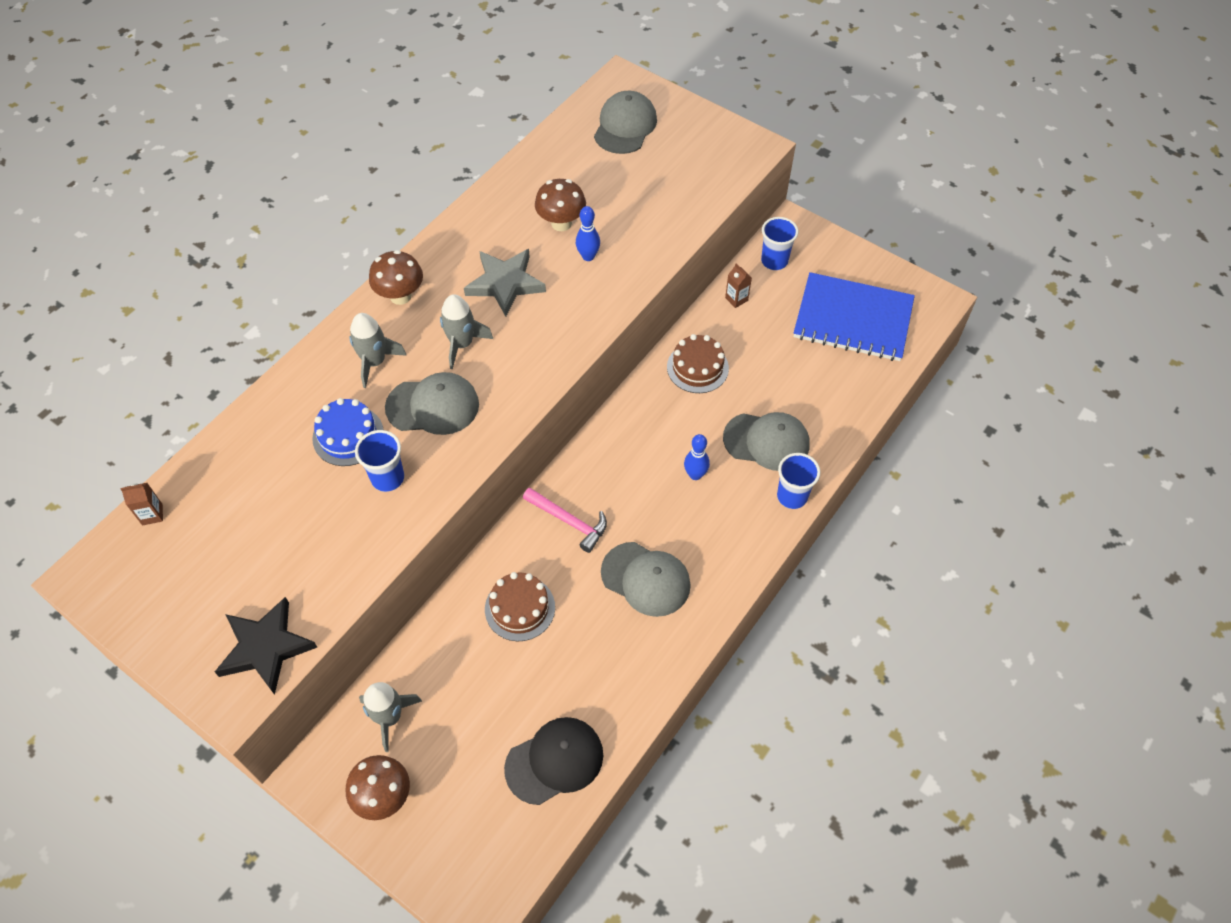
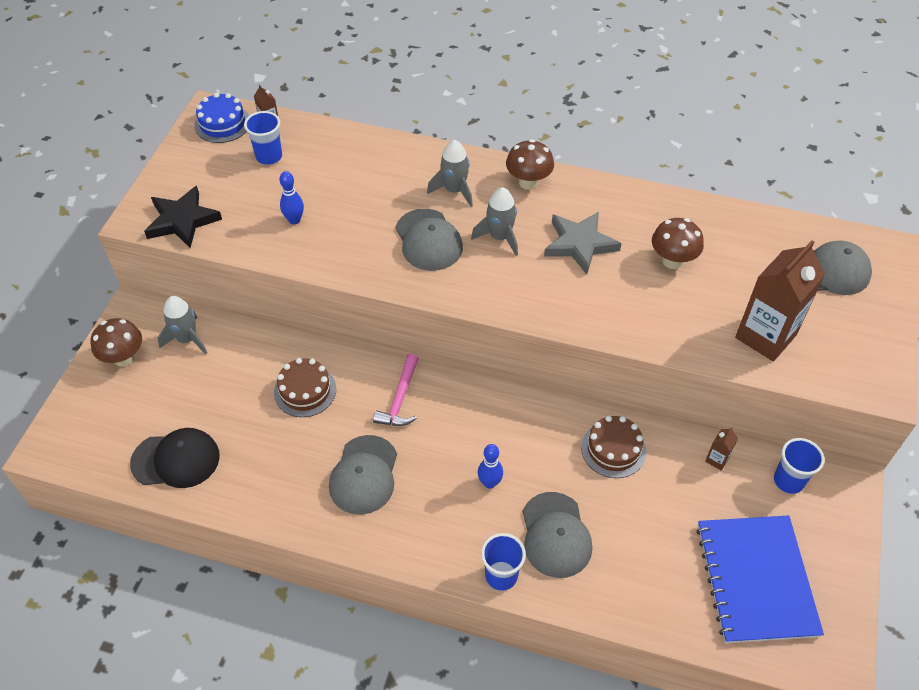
camera: 70 degrees right, 5 degrees down
(348, 435) = (378, 200): blue cake -> blue cake (222, 123)
(387, 478) = (348, 236): blue cup -> blue cup (269, 157)
(555, 761) = (176, 460): black cap -> black cap turned 45 degrees counterclockwise
(588, 256) = (645, 292): blue bowling pin -> blue bowling pin (294, 220)
(674, 195) = (765, 336): none -> brown carton

